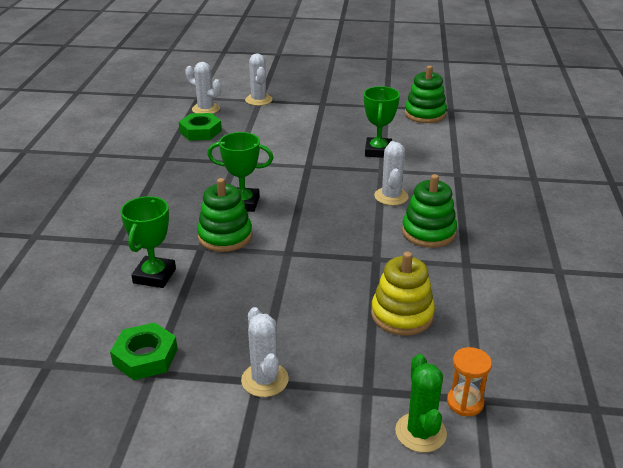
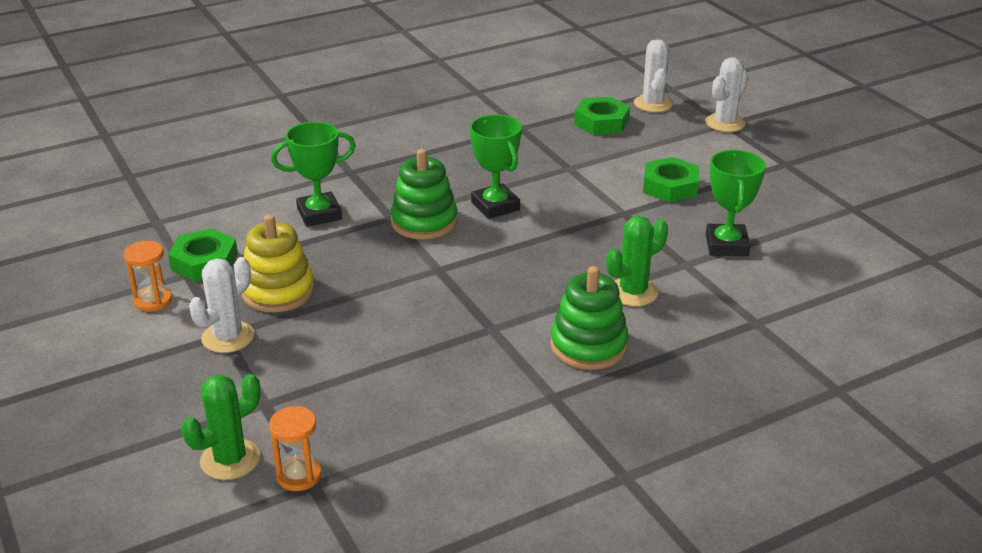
camera: 55 degrees right, 0 degrees up
(167, 406) = (153, 301): none -> orange hourglass
(300, 141) = (670, 186): none -> green nut
(378, 151) = (726, 245): green trophy -> green trophy turned 60 degrees counterclockwise
(391, 196) = (633, 292): white cactus -> green cactus
(402, 315) = (406, 382): yellow stacking toy -> yellow stacking toy (278, 291)
(425, 114) = (880, 244): green stacking toy -> none

